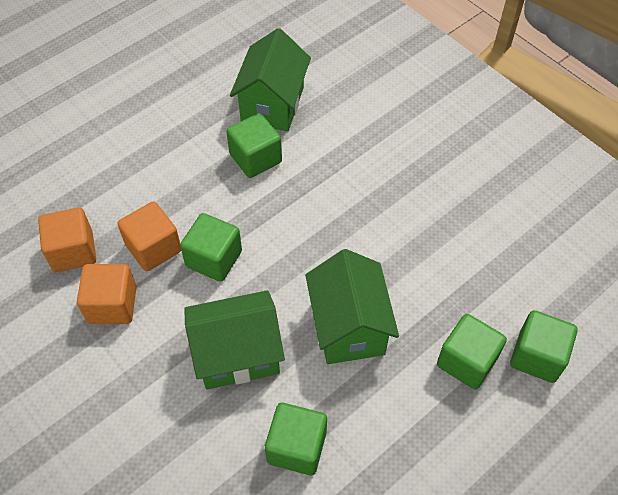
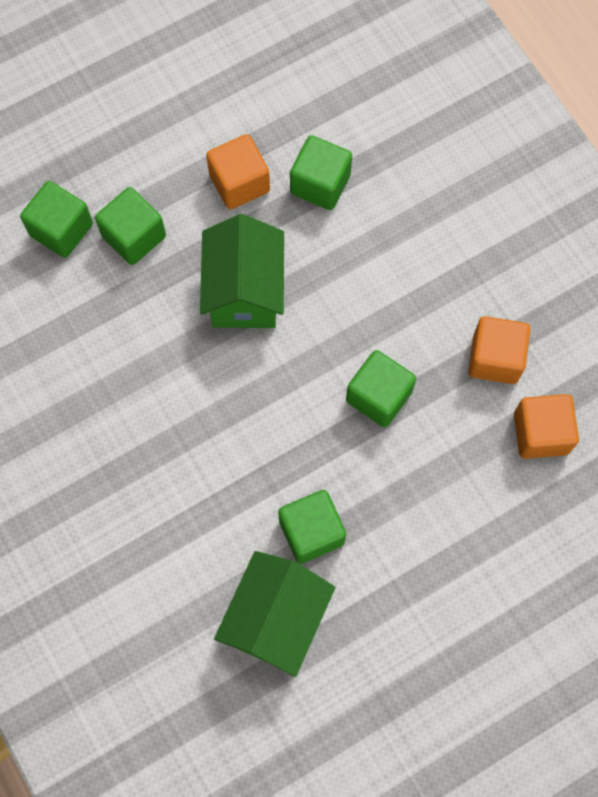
camera: 170 degrees left, 15 degrees up
(153, 248) = (447, 422): orange cube -> orange cube (239, 183)
(237, 354) = (365, 281): green house -> none

